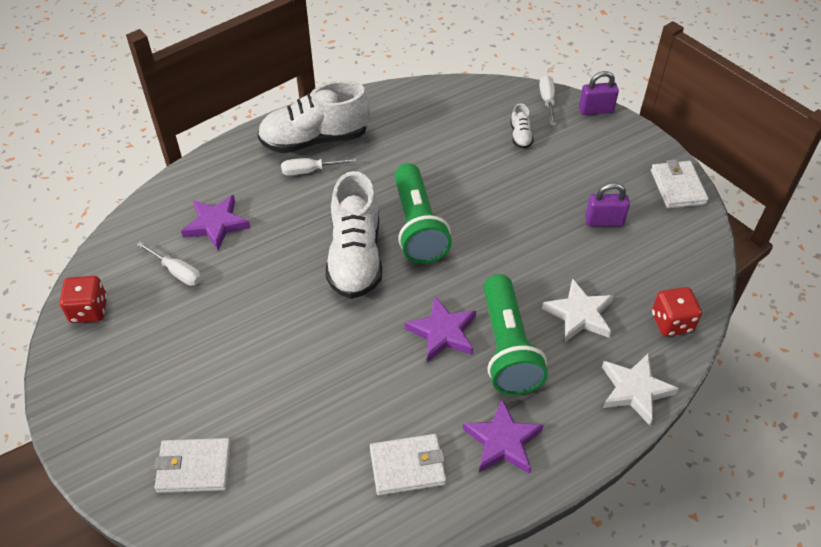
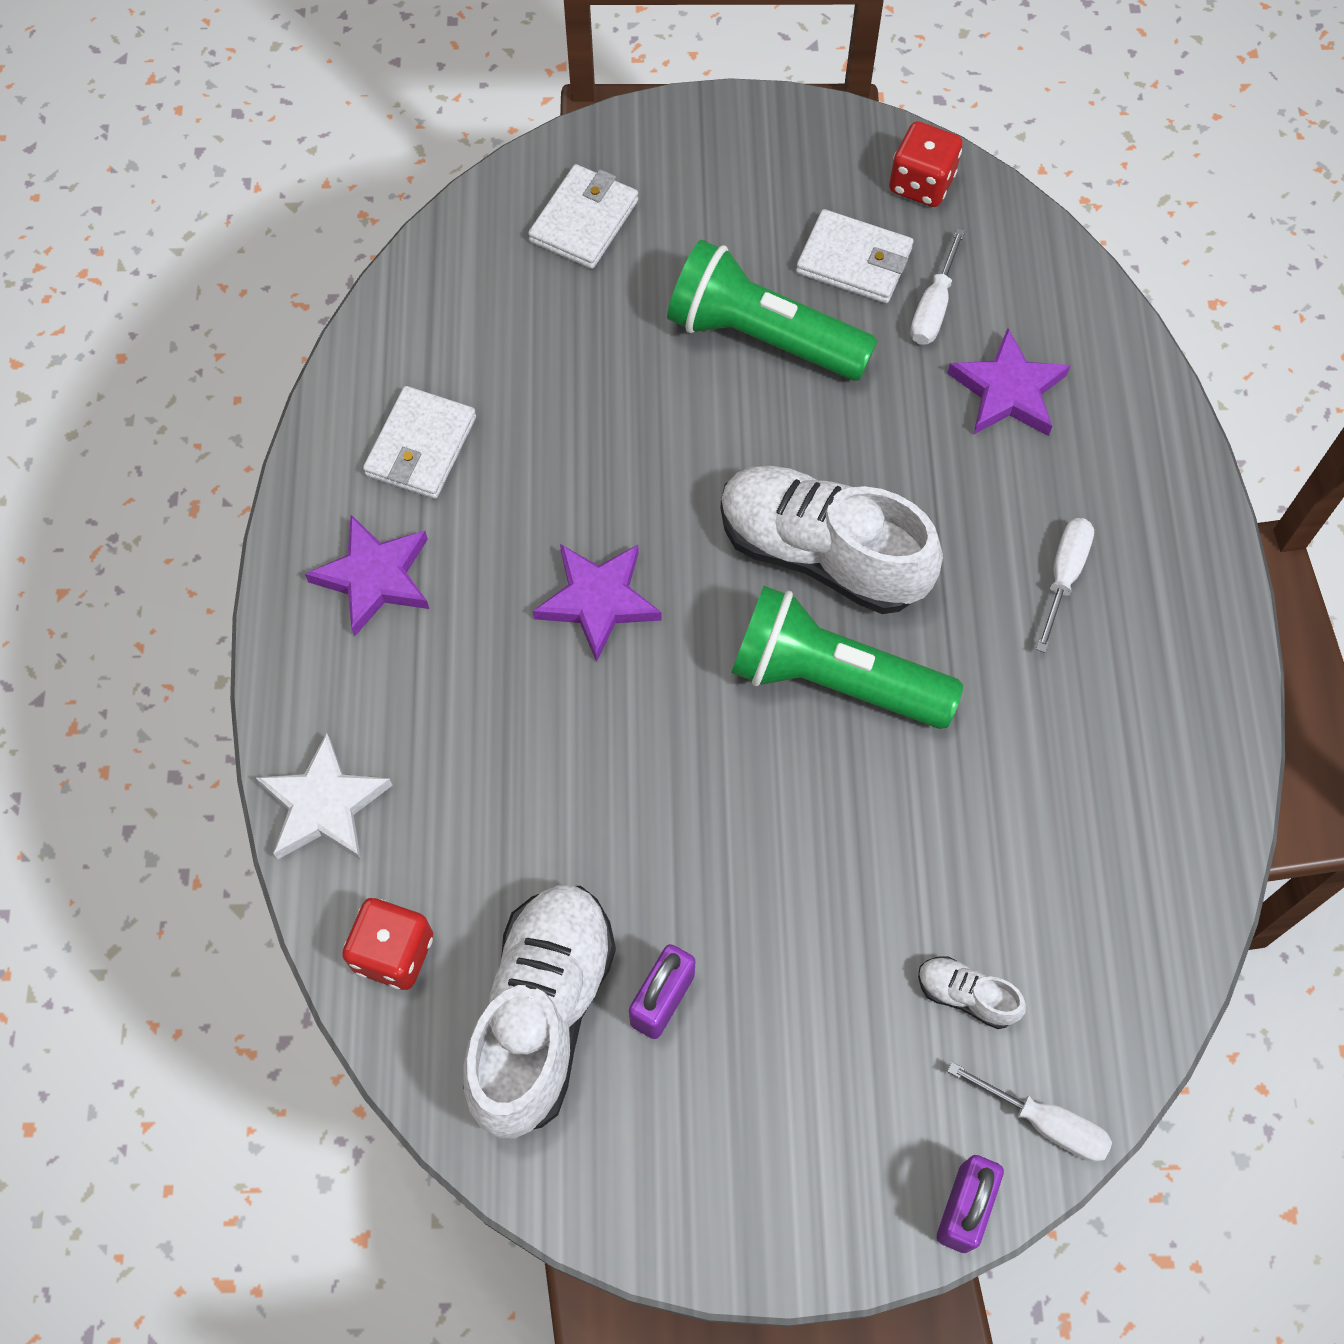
camera: 120 degrees right, 15 degrees up
(177, 272) = (933, 307): white screwdriver -> white screwdriver turned 45 degrees counterclockwise
(315, 139) = (1145, 620): white shoe -> white shoe (542, 1014)
(507, 347) = (513, 674): green flashlight -> green flashlight (762, 337)
(579, 314) = (501, 818): white star -> none
(678, 187) = (660, 1209): white wallet -> white wallet (854, 261)

